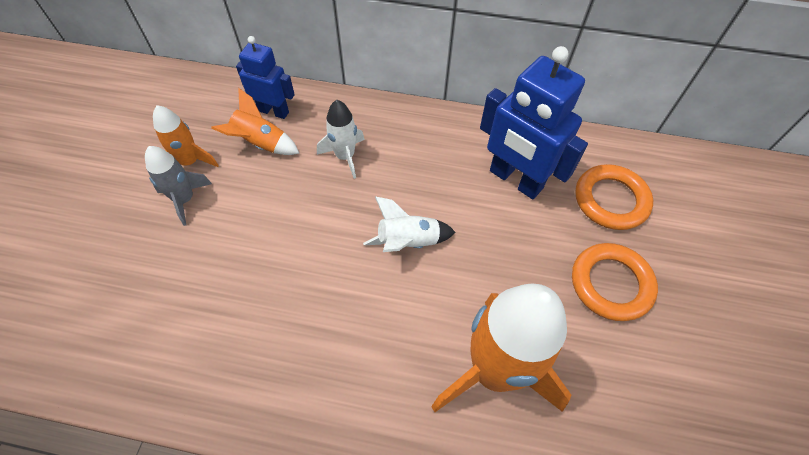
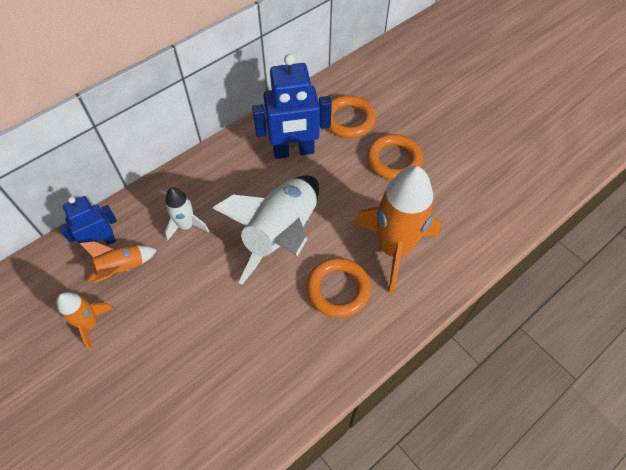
camera: 50 degrees left, 0 degrees up
(185, 199) = (120, 345): grey rocket -> none
(390, 346) = (338, 289): none -> orange ring
(408, 242) = (282, 234): white rocket -> white rocket, size x1.99

